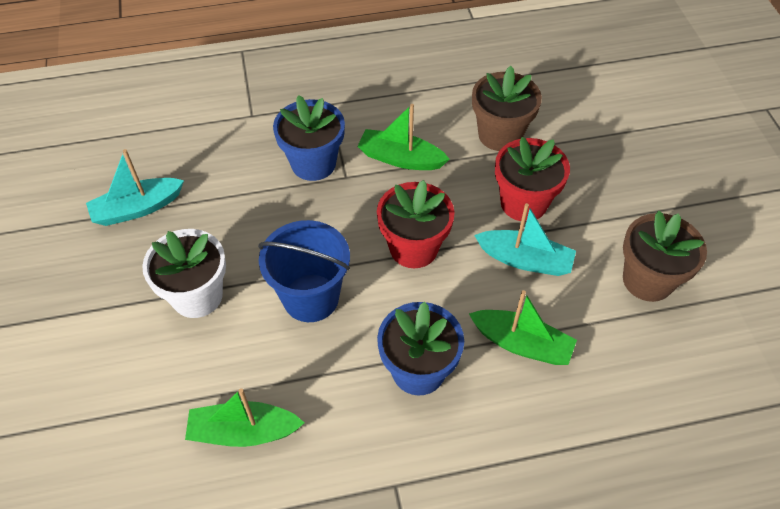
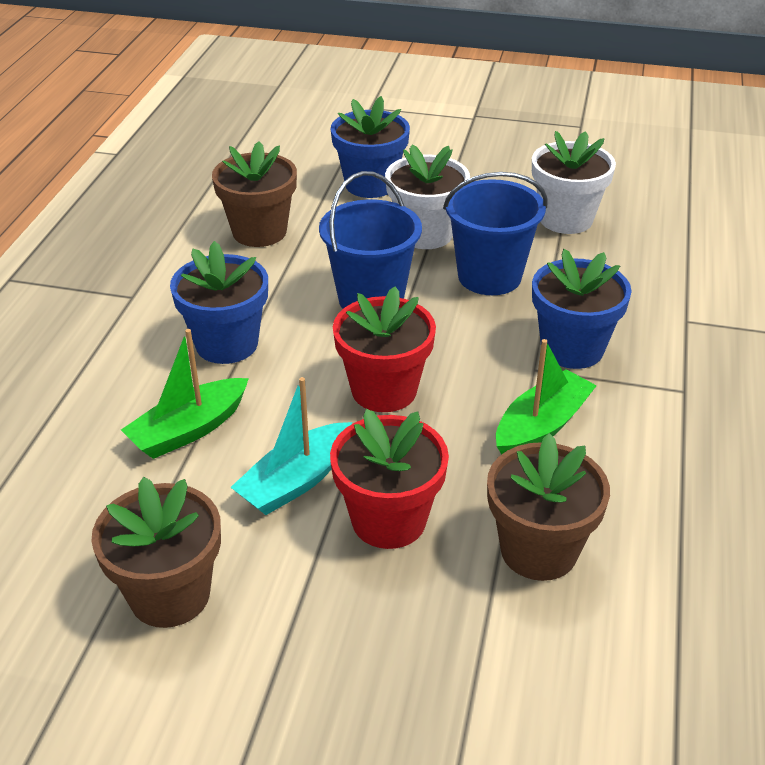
camera: 115 degrees right, 15 degrees down
(120, 374) = (370, 184): none -> blue flower pot
(137, 208) = (566, 219): turquoise boat -> white flower pot
(244, 431) = (259, 232): green boat -> brown flower pot
(245, 232) = (489, 276): none -> blue bucket

